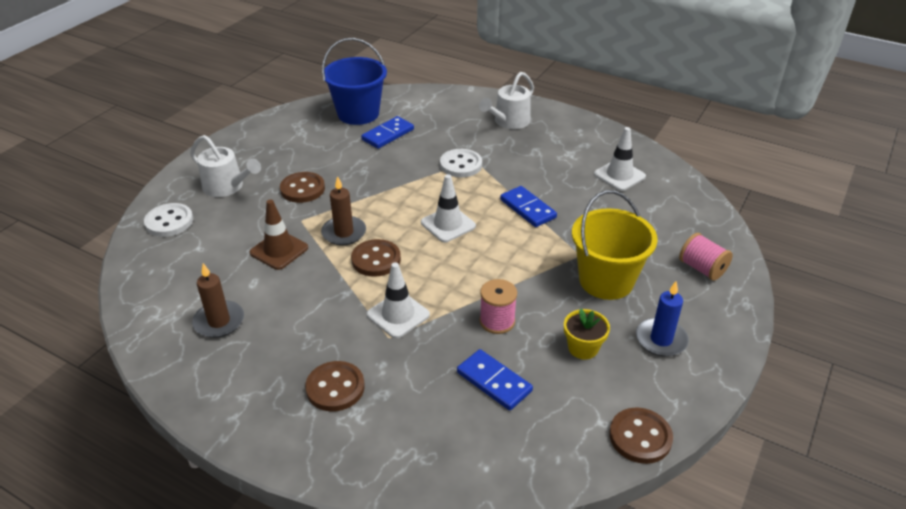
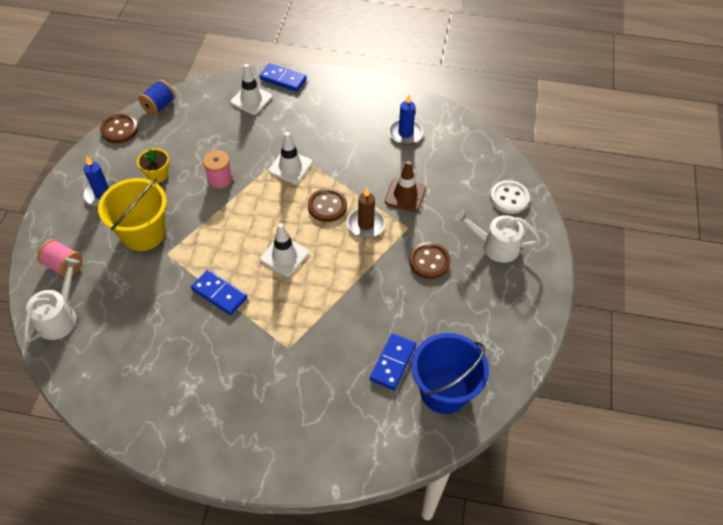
camera: 160 degrees right, 15 degrees up
(219, 321) = (405, 133): brown candle -> blue candle
(335, 388) = (307, 113): brown button -> none
(461, 165) = (299, 336): white button -> none
(494, 382) = (212, 139): blue domino -> blue domino (283, 79)
(509, 121) = (268, 429): white watering can -> white watering can (59, 317)
(570, 467) = (159, 106): none -> blue spool
(619, 175) = (134, 367): white traffic cone -> white traffic cone (251, 100)

